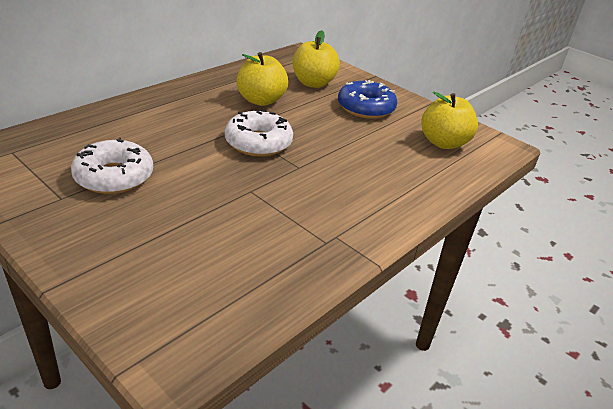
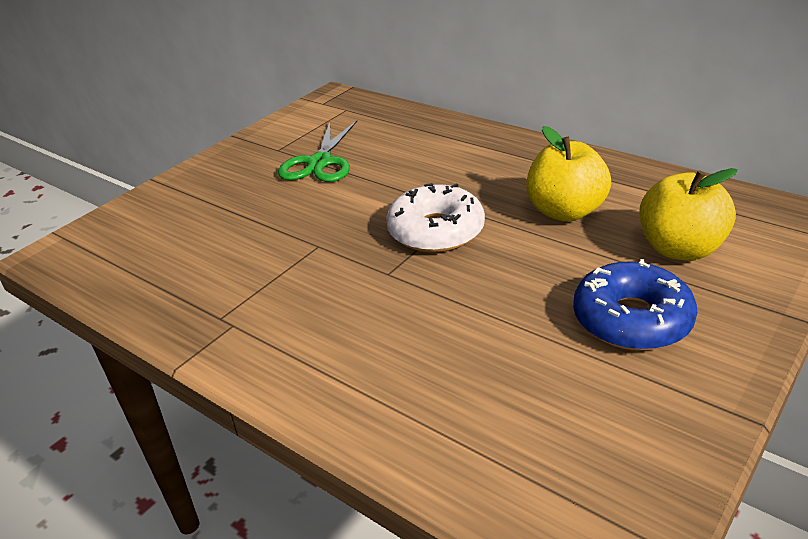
camera: 90 degrees right, 0 degrees up
(114, 177) = (320, 163): white donut -> green scissors
(443, 143) = (558, 439): yellow apple -> none

